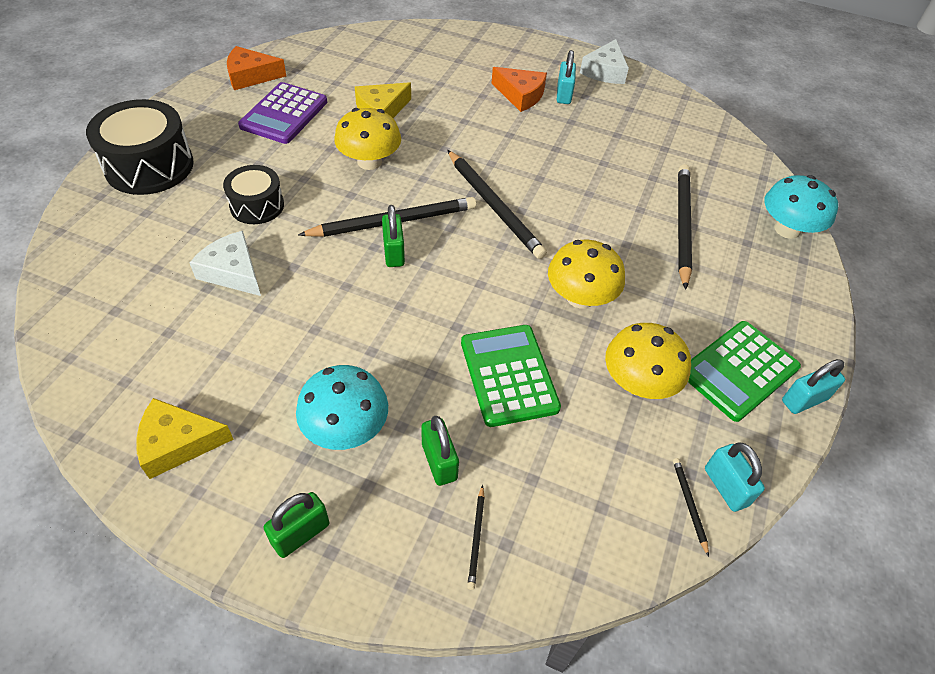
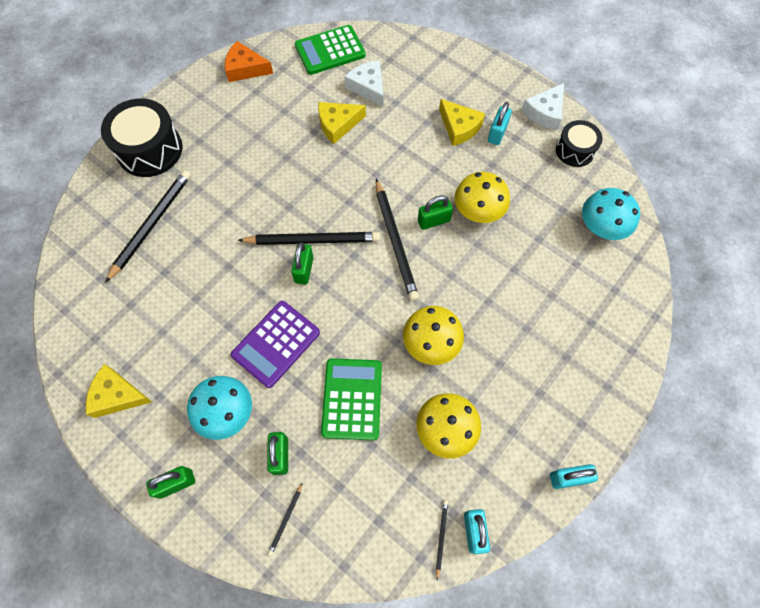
camera: 20 degrees right, 15 degrees up
(233, 271) = (185, 262): white cheese -> white cheese (368, 87)
(257, 206) = (217, 204): black drum -> black drum (575, 150)
(284, 114) = (260, 114): purple calculator -> purple calculator (276, 344)
(369, 161) = (312, 176): yellow mushroom -> yellow mushroom (478, 211)
(520, 95) = (459, 127): orange cheese -> yellow cheese
(530, 180) = (433, 221): none -> green padlock
(682, 225) = (542, 293): black pencil -> black pencil (151, 224)
(739, 370) = (528, 439): green calculator -> green calculator (330, 51)
(787, 229) = (632, 317): turquoise mushroom -> turquoise mushroom (601, 227)

